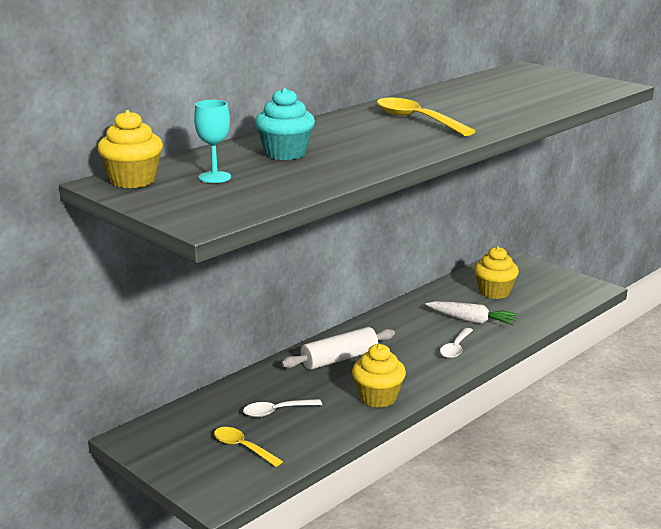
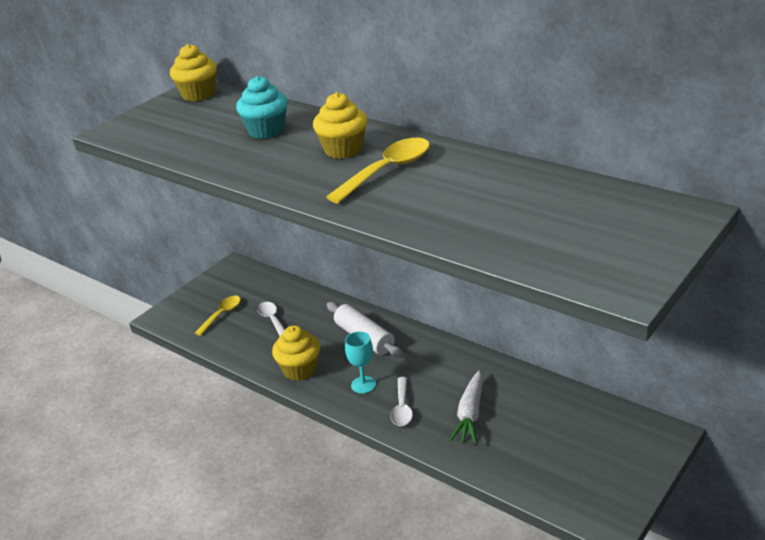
camera: 85 degrees right, 10 degrees up
(214, 177) = (204, 117): turquoise goblet -> turquoise goblet (363, 385)
(456, 348) = (402, 408): white spoon -> white spoon turned 105 degrees counterclockwise
(494, 292) = (552, 427): yellow cupcake -> yellow cupcake (343, 150)

